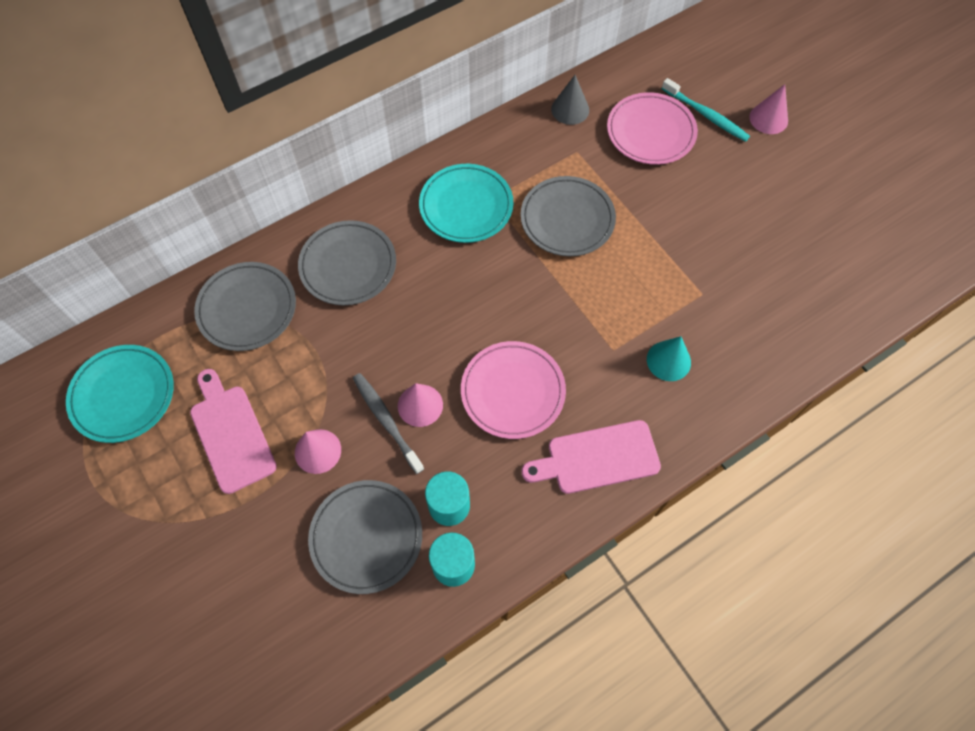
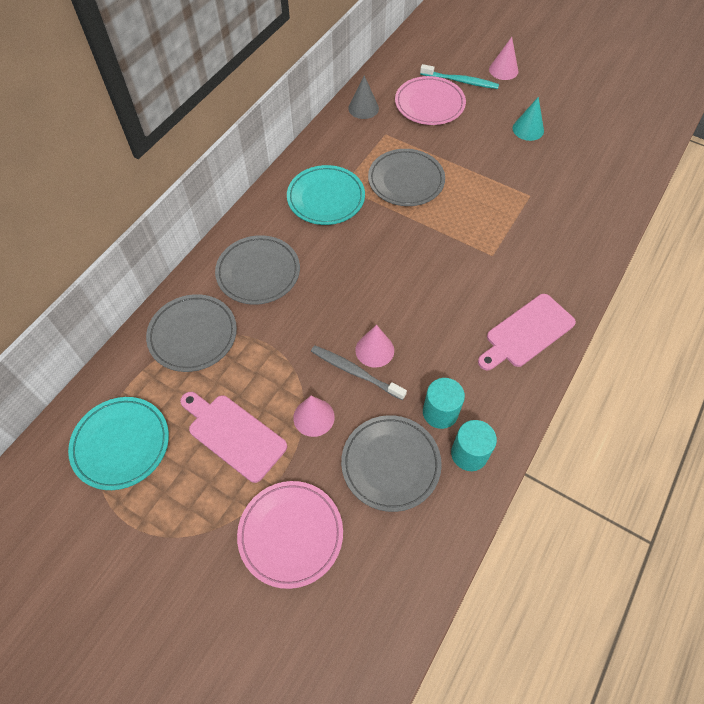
camera: 25 degrees left, 5 degrees down
(513, 392) = (438, 312): pink plate -> pink plate (291, 534)
(668, 360) = (534, 247): turquoise cone -> turquoise cone (528, 129)

